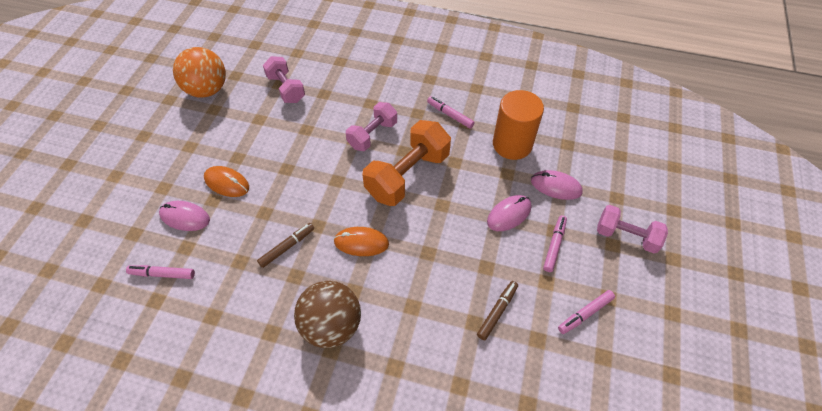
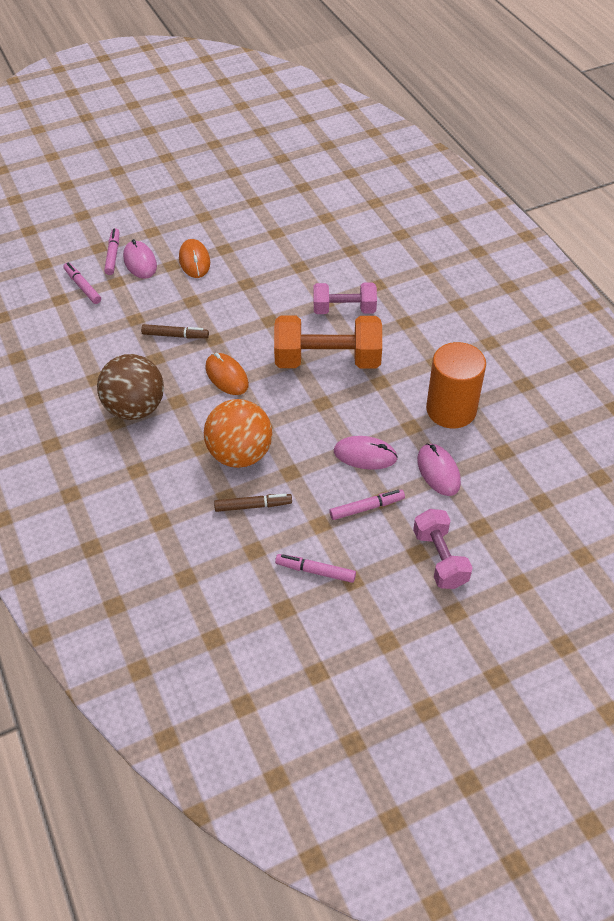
camera: 50 degrees right, 5 degrees down
(207, 90) = (268, 183): orange ball -> orange ball (240, 454)
(286, 88) = (327, 224): pink dumbbell -> none
(450, 115) = (431, 345): pink marker -> pink marker (113, 255)

